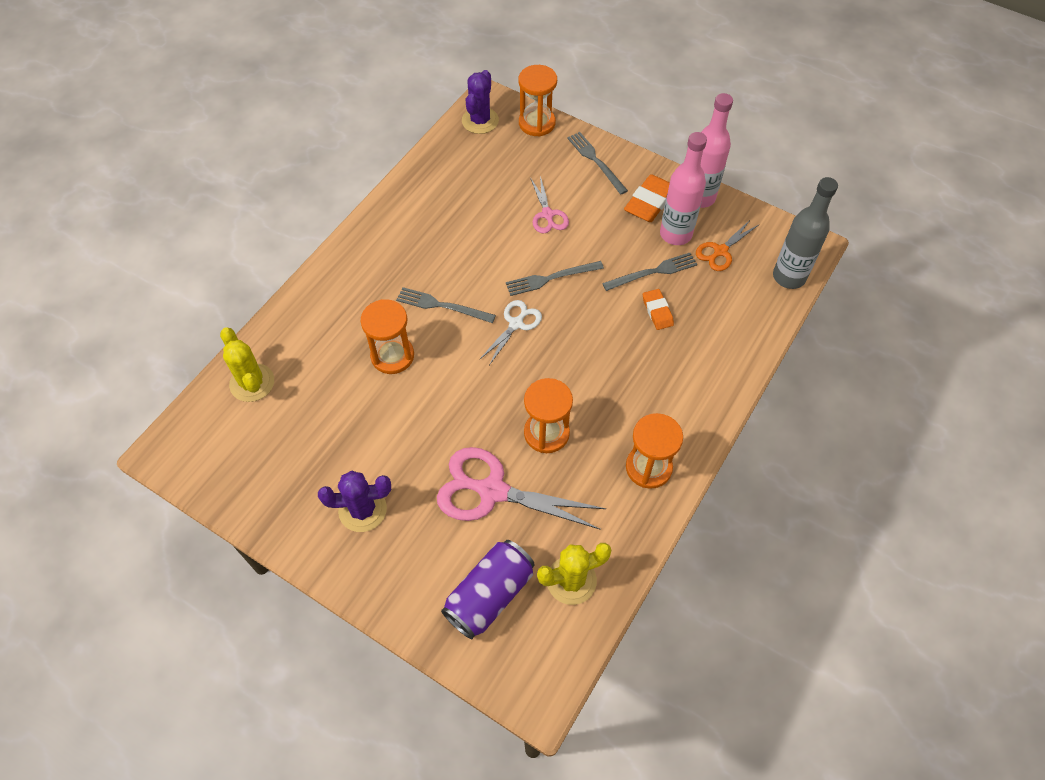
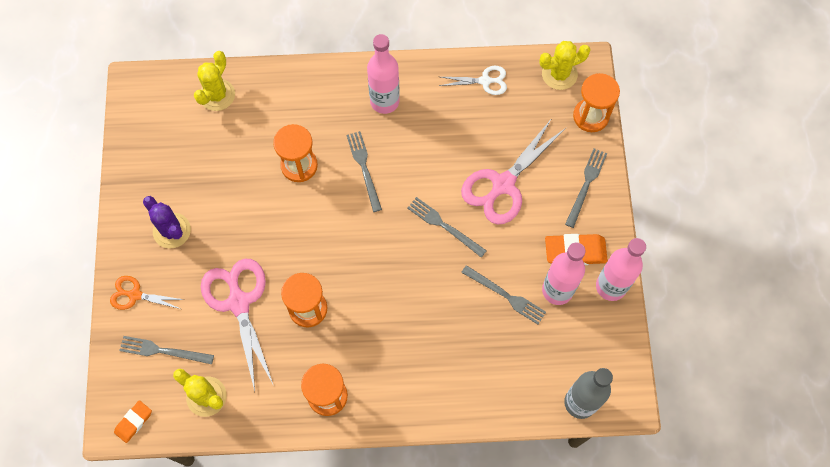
camera: 55 degrees right, 10 degrees up
(390, 252) = (384, 101): none -> pink bottle
(480, 121) = (559, 74): purple cactus -> yellow cactus
(489, 595) = (163, 351): purple can -> grey fork
(516, 324) = (385, 228): white scissors -> white scissors (485, 81)
(547, 214) = (503, 184): pink scissors -> pink scissors, size x1.83
(657, 311) = (470, 321): orange eraser -> orange eraser (133, 422)
(720, 251) = (566, 335): orange scissors -> orange scissors (135, 295)

